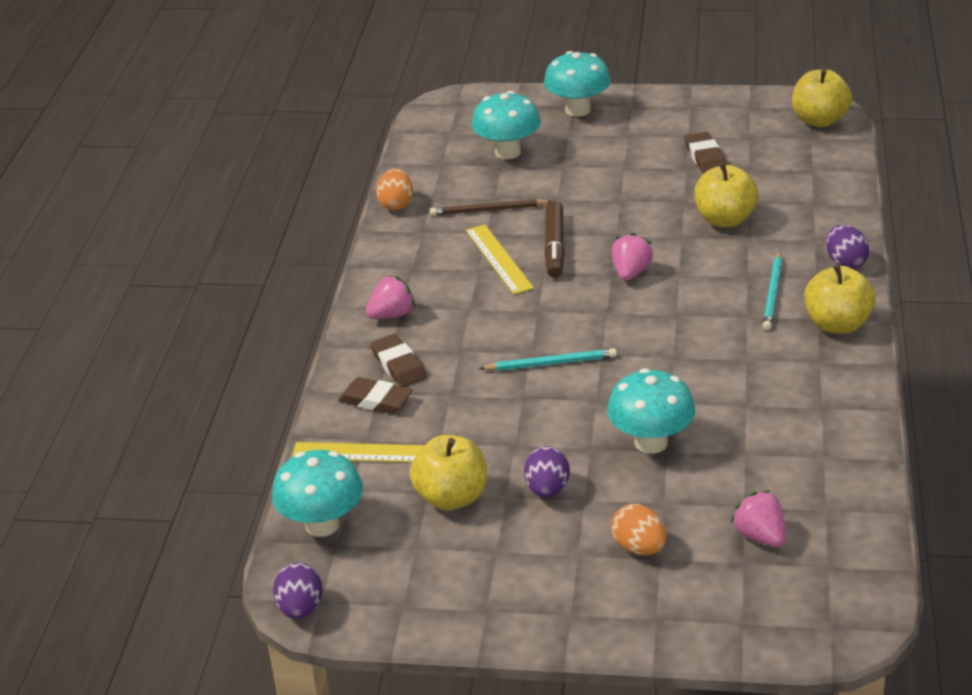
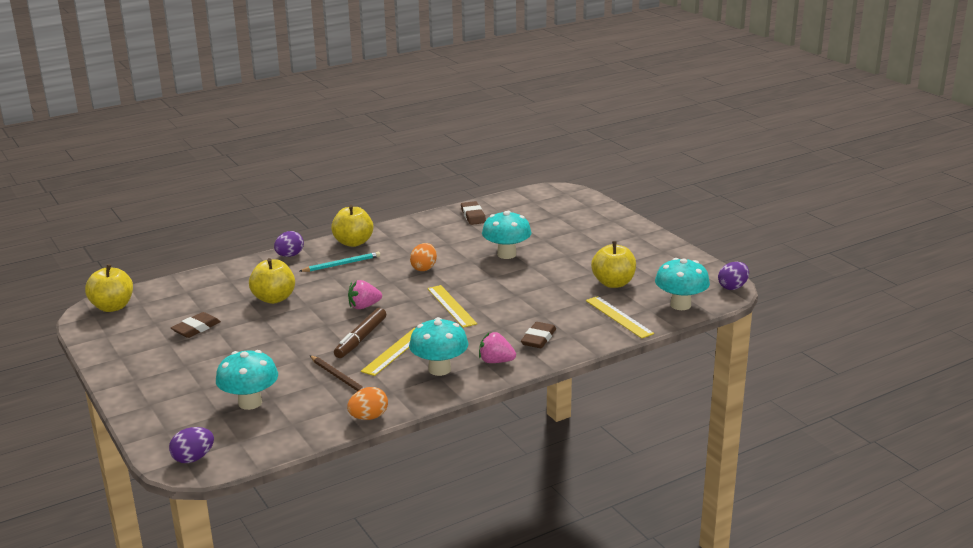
camera: 130 degrees left, 10 degrees down
(376, 400) = (576, 332): brown eraser -> brown eraser (473, 216)
(547, 490) = (573, 265): purple egg -> purple egg (193, 458)
(550, 363) = (478, 298): turquoise pencil -> none
(554, 246) = (360, 339): brown marker -> brown marker turned 150 degrees clockwise
(555, 335) = (451, 306): none -> yellow ruler
(578, 110) = (157, 399): turquoise mushroom -> turquoise mushroom (439, 369)
(639, 548) = (578, 235): orange egg -> orange egg (424, 268)
(760, 536) = (534, 216): pink strawberry -> none

